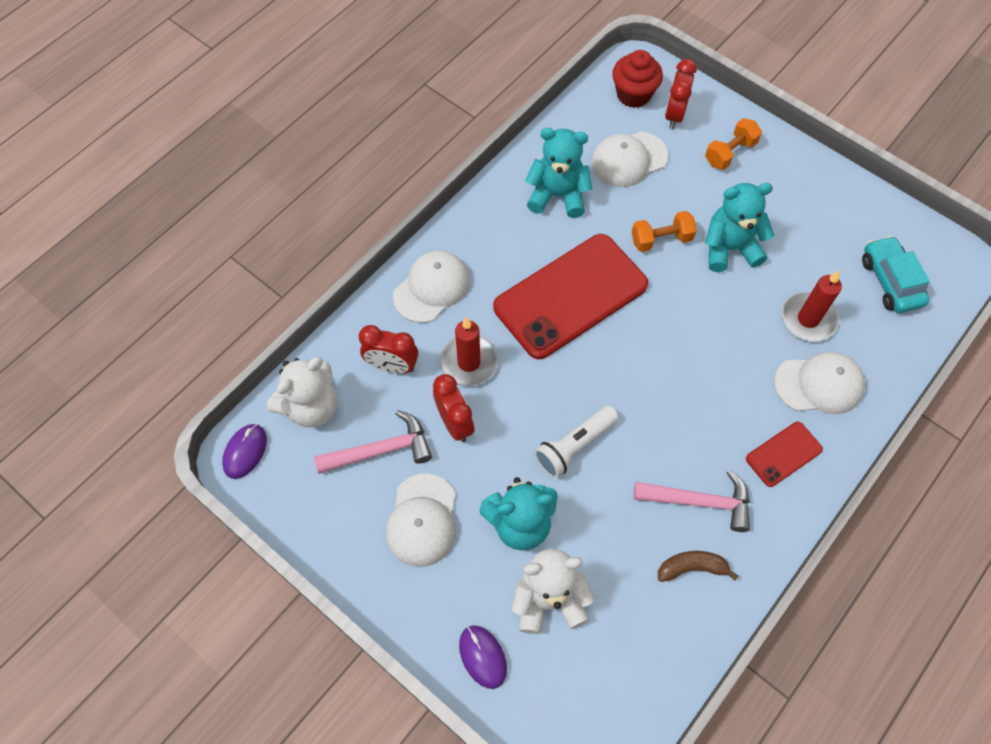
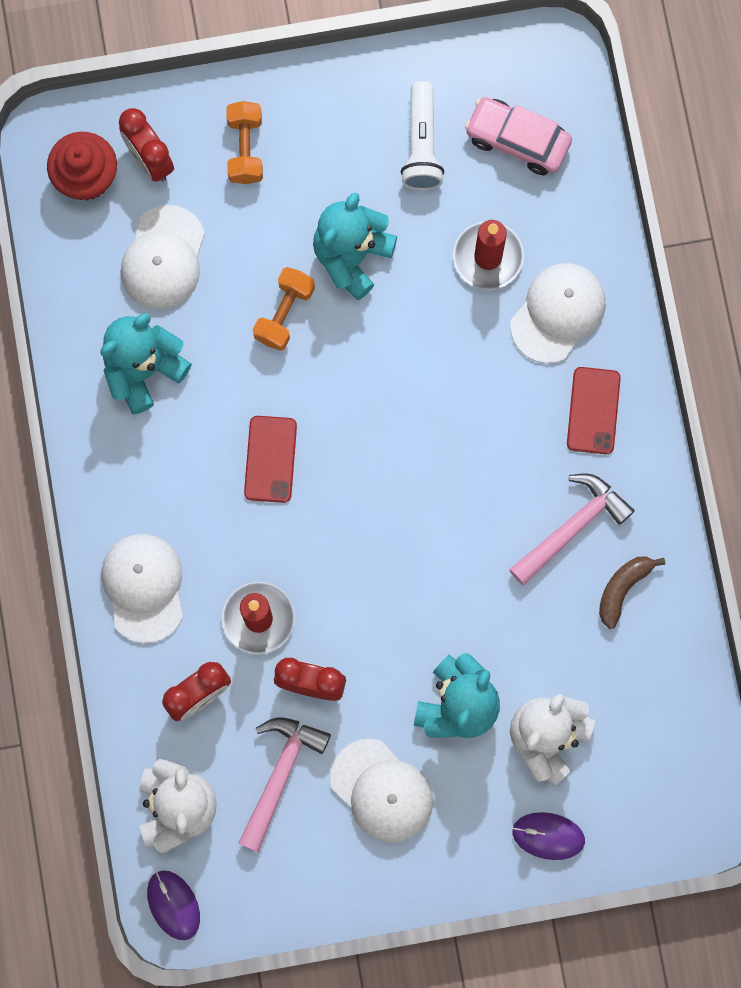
camera: 50 degrees left, 15 degrees up
(570, 296) = (270, 459): red phone -> red phone, size x0.46
(574, 446) = (427, 592): white flashlight -> white flashlight (421, 145)
(890, 281) = (517, 140): turquoise car -> pink car

